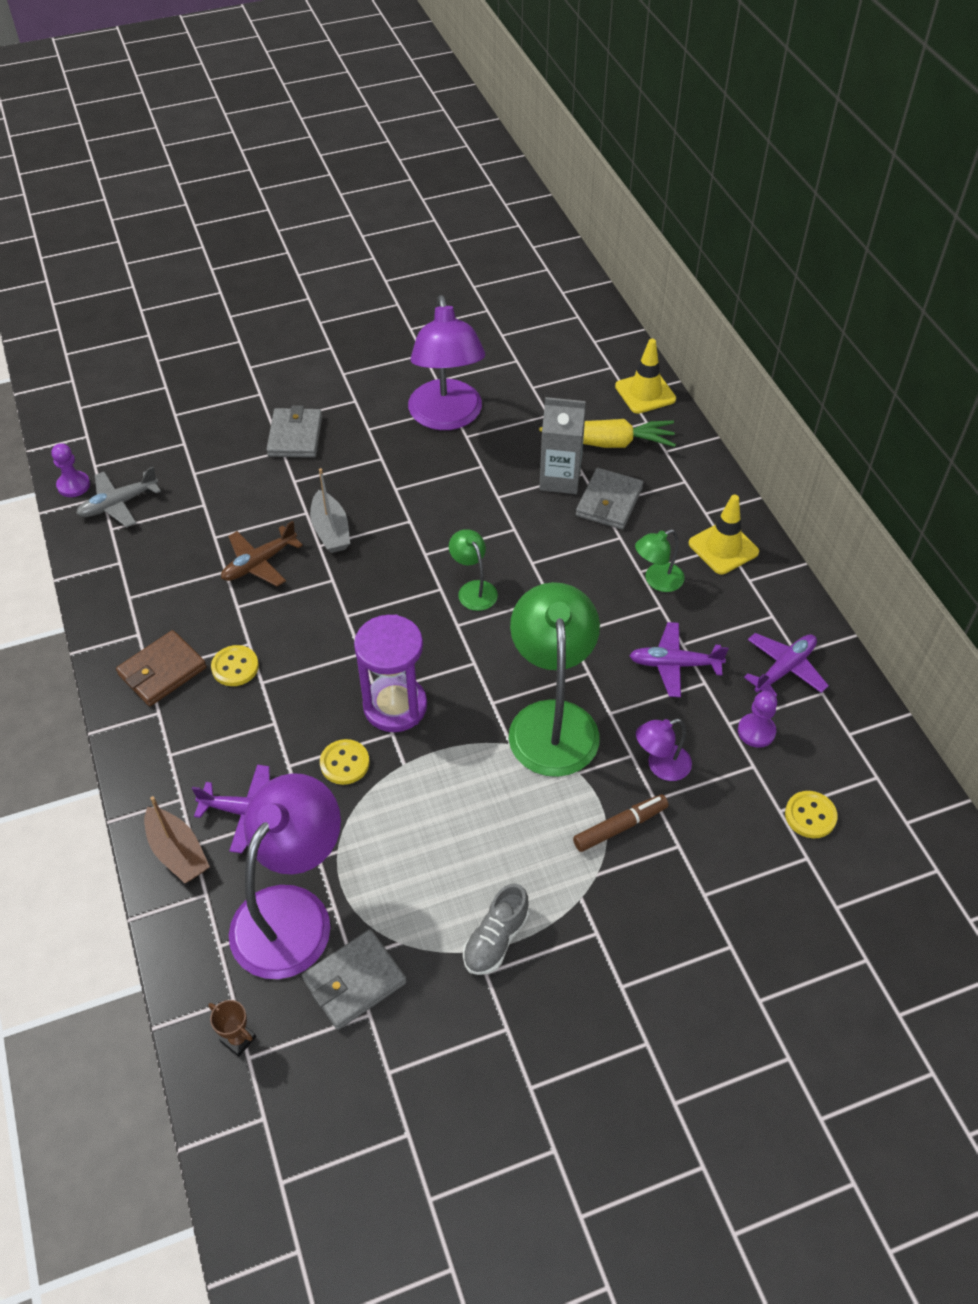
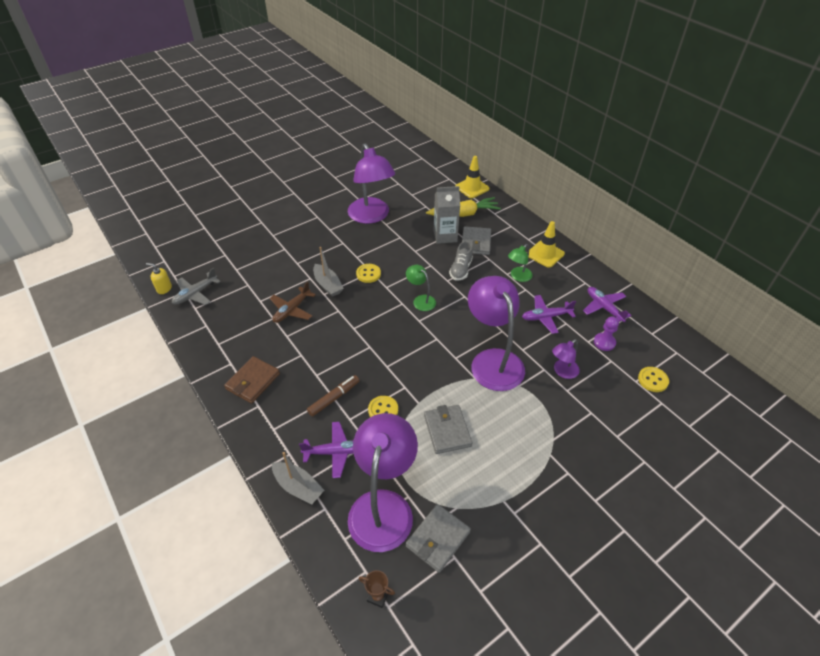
camera: 15 degrees left, 5 degrees down
(73, 485) = (164, 289): purple pawn -> yellow soap dispenser
(178, 852) = (298, 487): brown boat -> grey boat
(235, 667) = (297, 370): yellow button -> yellow button (368, 274)
(295, 436) = (289, 240): grey wallet -> grey wallet (447, 430)
(395, 706) = (400, 371): purple hourglass -> none
(496, 939) = (512, 491): grey shoe -> grey shoe (461, 269)
(552, 720) = (493, 360): green lamp -> purple lamp
(620, 827) = (555, 409): brown marker -> brown marker (334, 398)
(784, 669) = (604, 307): purple plane -> purple plane turned 60 degrees counterclockwise

